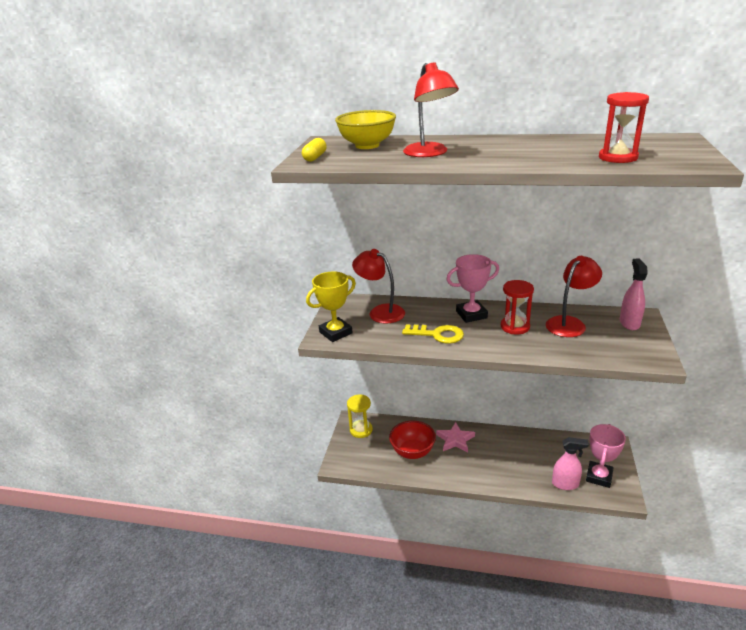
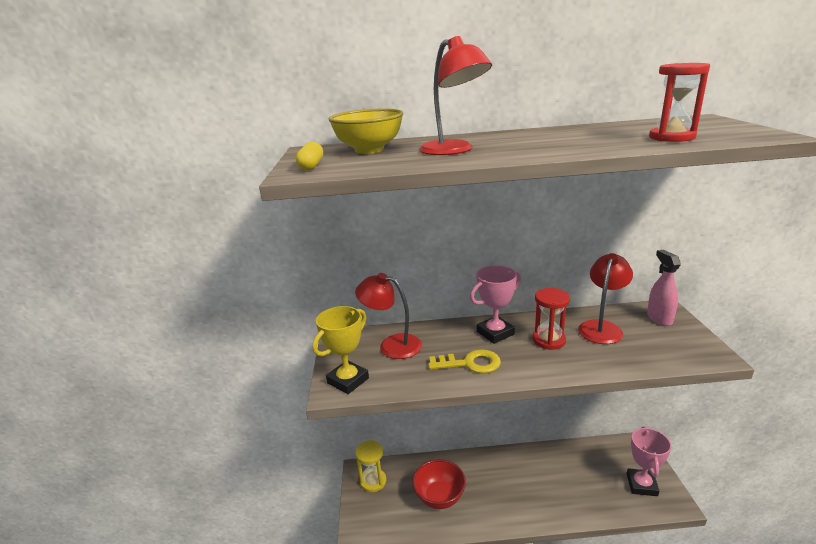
camera: 15 degrees left, 5 degrees down
(455, 440) = (480, 471): pink star -> none
(565, 484) = (613, 502): pink spray bottle -> none

